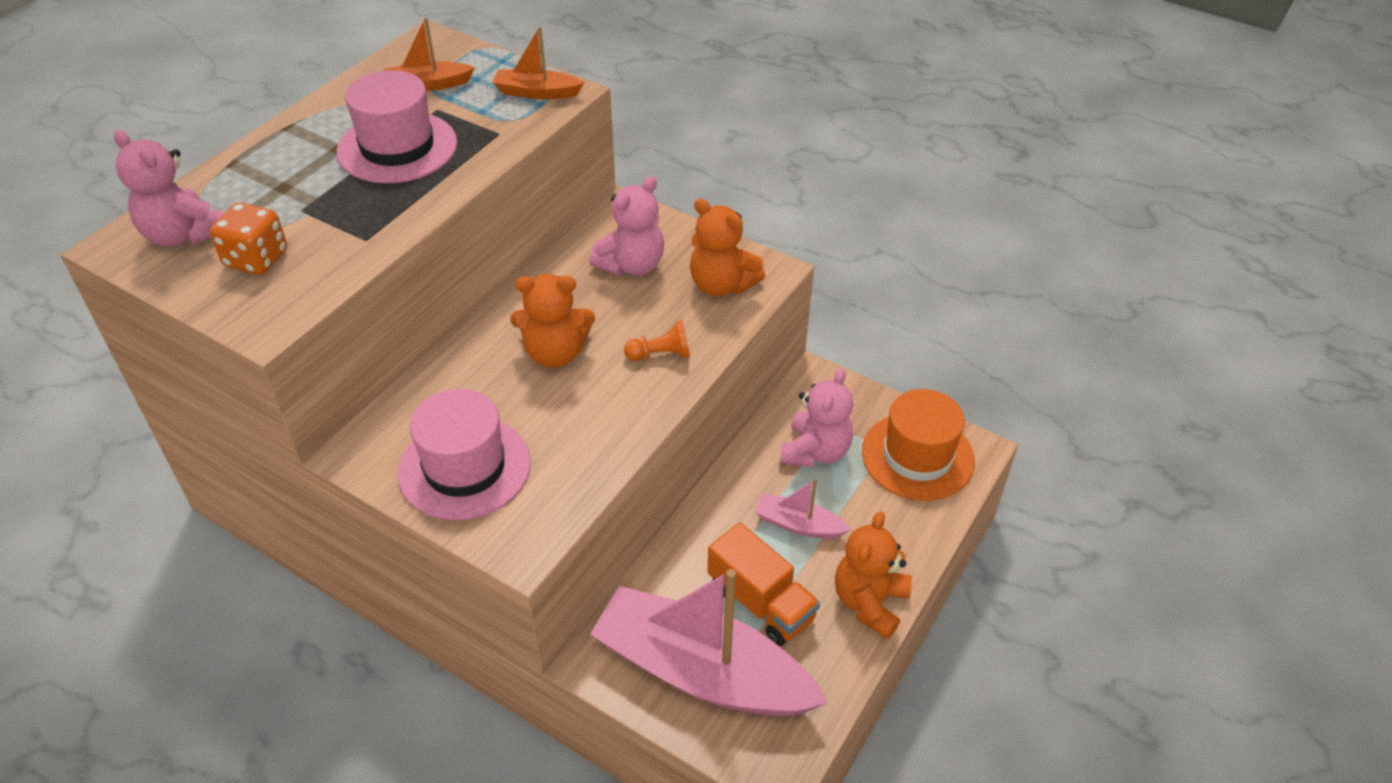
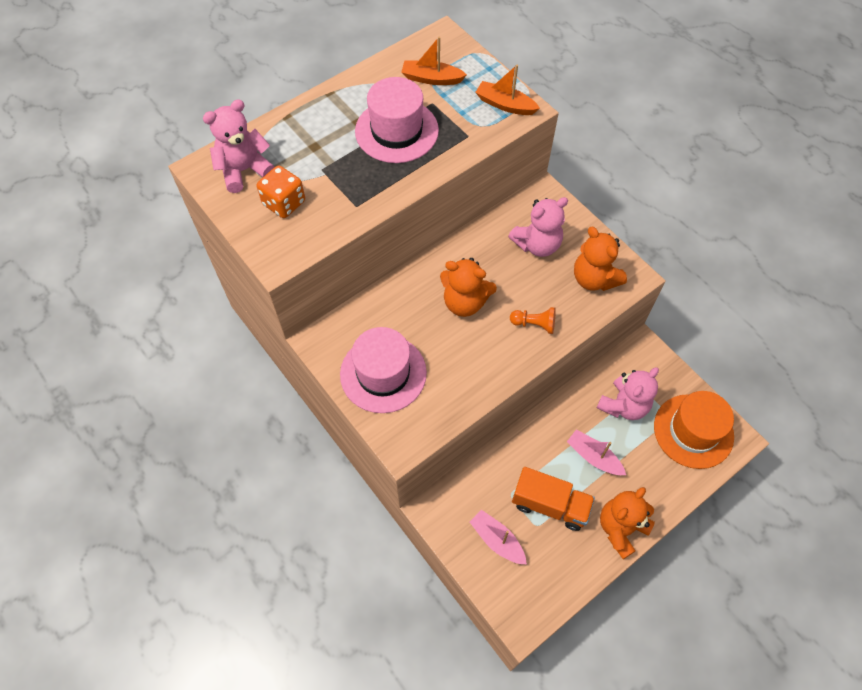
camera: 20 degrees right, 15 degrees up
(184, 235) = (244, 170): pink teddy bear -> pink teddy bear turned 90 degrees clockwise
(702, 672) = (497, 540): pink boat -> pink boat, size x0.44
(761, 602) = (550, 505): orange truck -> orange truck turned 45 degrees counterclockwise

